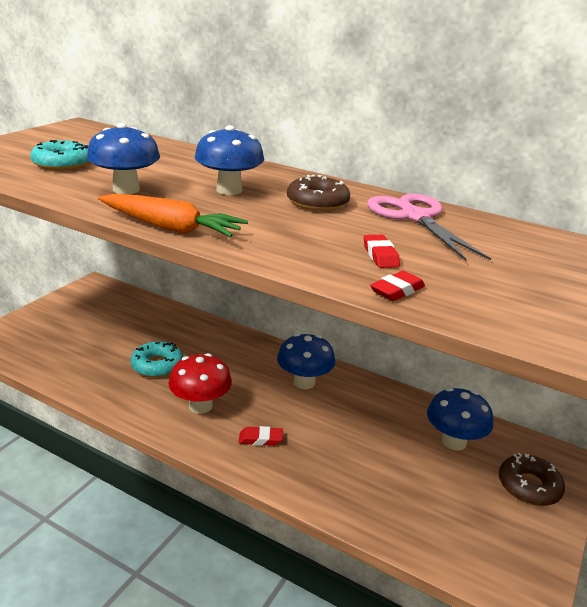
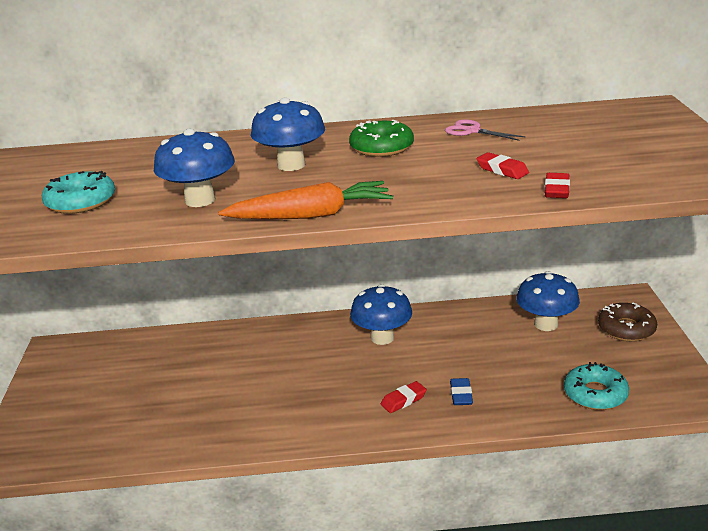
camera: 30 degrees left, 0 degrees up
(157, 365) = (231, 390): turquoise donut -> turquoise donut (595, 394)
(200, 406) = (318, 402): red mushroom -> none
(309, 461) = (461, 395): none -> blue eraser
(317, 202) = (381, 147): brown donut -> green donut
(415, 217) = (472, 131): pink scissors -> pink scissors, size x0.53

